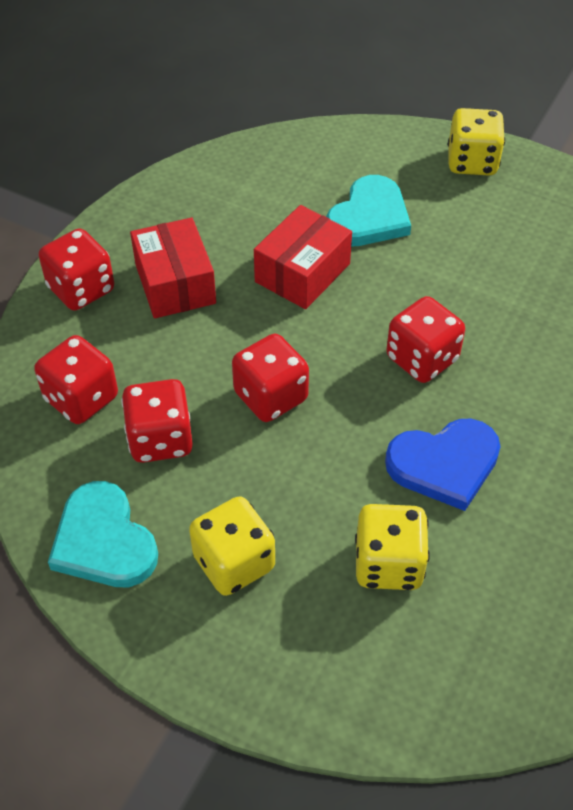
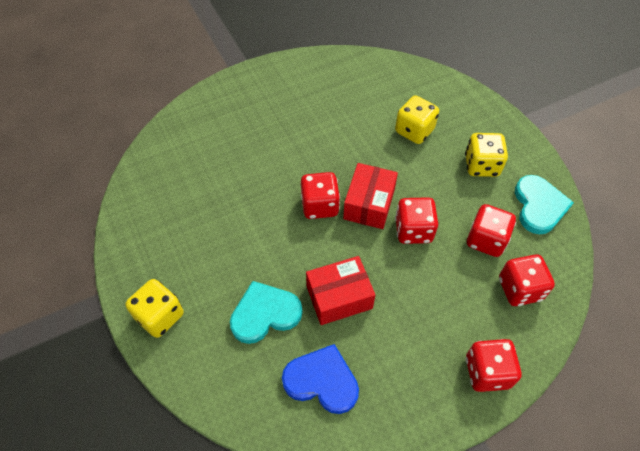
camera: 145 degrees left, 5 degrees up
(175, 284) = (423, 338): red box -> red box (369, 204)
(444, 464) = (356, 153): blue heart -> blue heart (322, 381)

